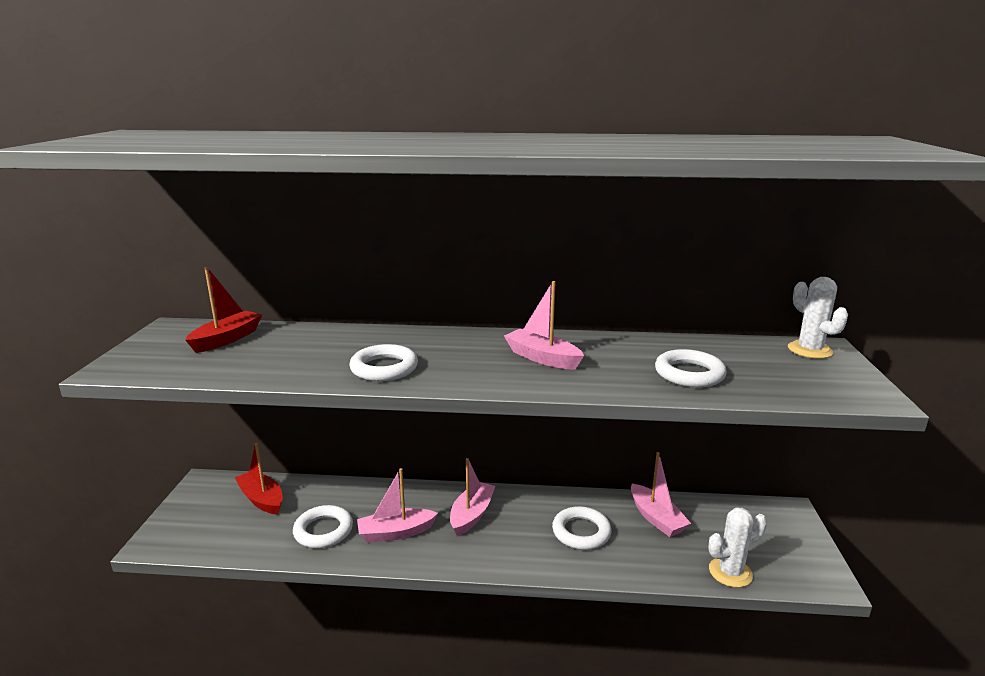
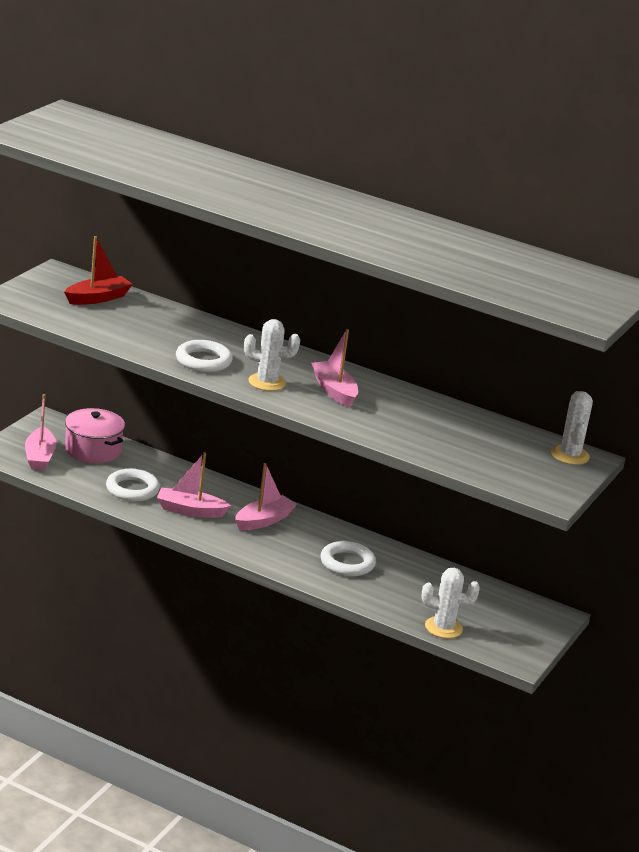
camera: 20 degrees right, 5 degrees up
(262, 499) = (92, 450): red boat -> pink pot
(469, 370) = (267, 382): none -> white cactus
(656, 518) = (424, 577): pink boat -> pink boat (39, 457)
(689, 374) = (435, 438): white ring -> none

